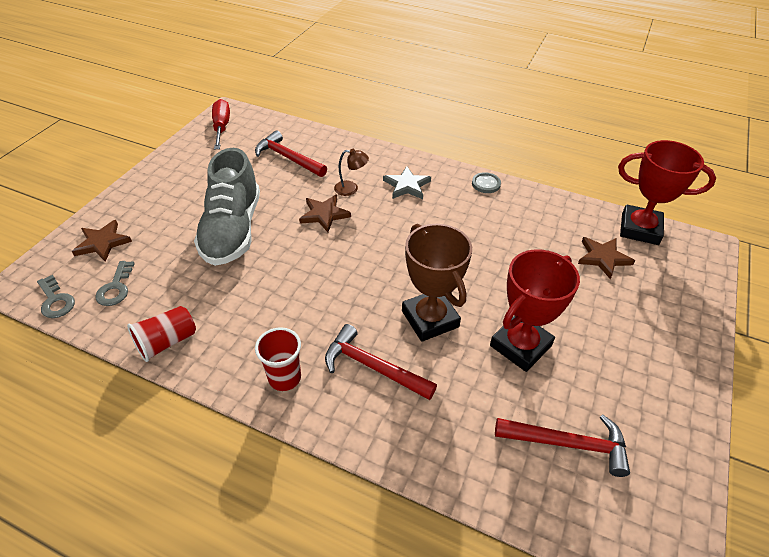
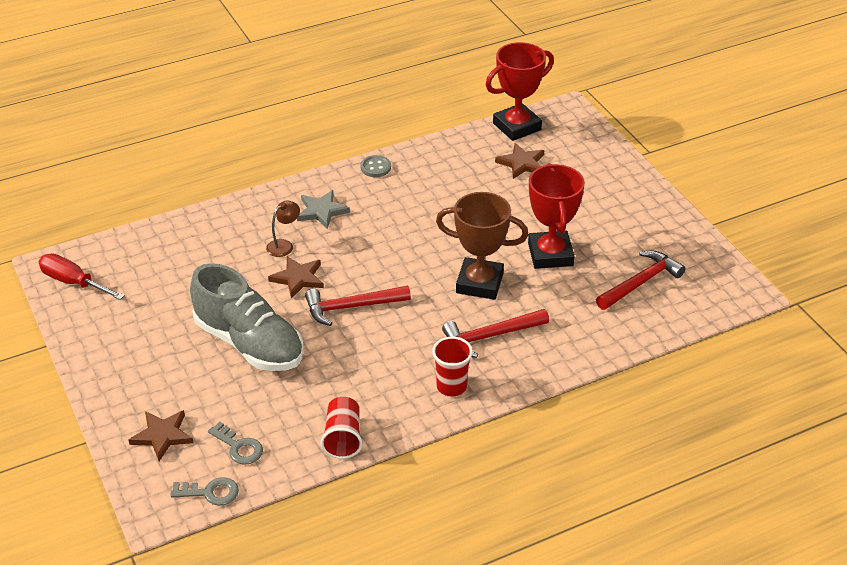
camera: 50 degrees left, 5 degrees down
(288, 158) = (188, 261): red hammer -> red hammer (351, 307)

